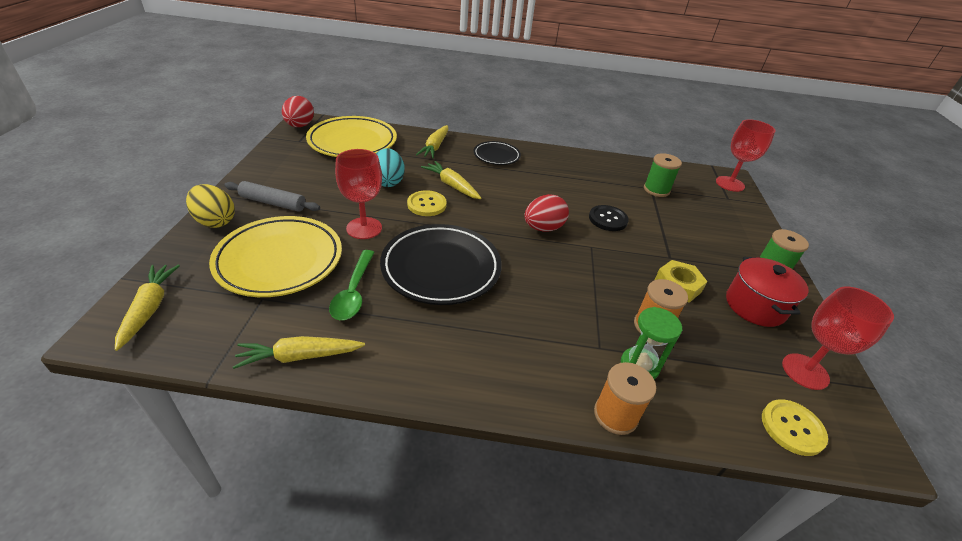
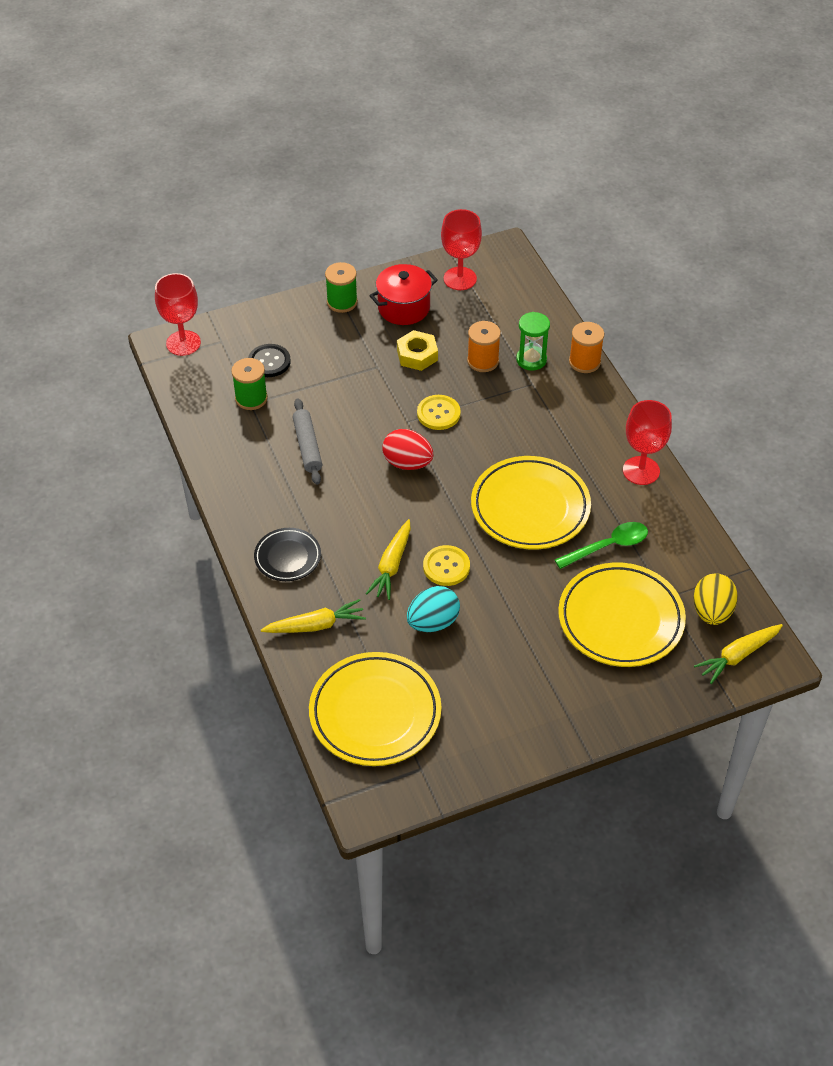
camera: 115 degrees left, 10 degrees up
(215, 221) = (621, 710): yellow egg -> yellow egg (712, 612)
(273, 203) = (555, 689): grey rolling pin -> grey rolling pin (307, 446)
(300, 126) = (382, 800): red egg -> none
(300, 356) = (689, 536): yellow carrot -> none
(364, 228) = (527, 591): red goblet -> red goblet (641, 470)
(441, 268) = (530, 507): black plate -> yellow plate
(608, 219) = (348, 422): black button -> black button (269, 362)
(792, 428) = (520, 283): yellow button -> yellow button (438, 413)

